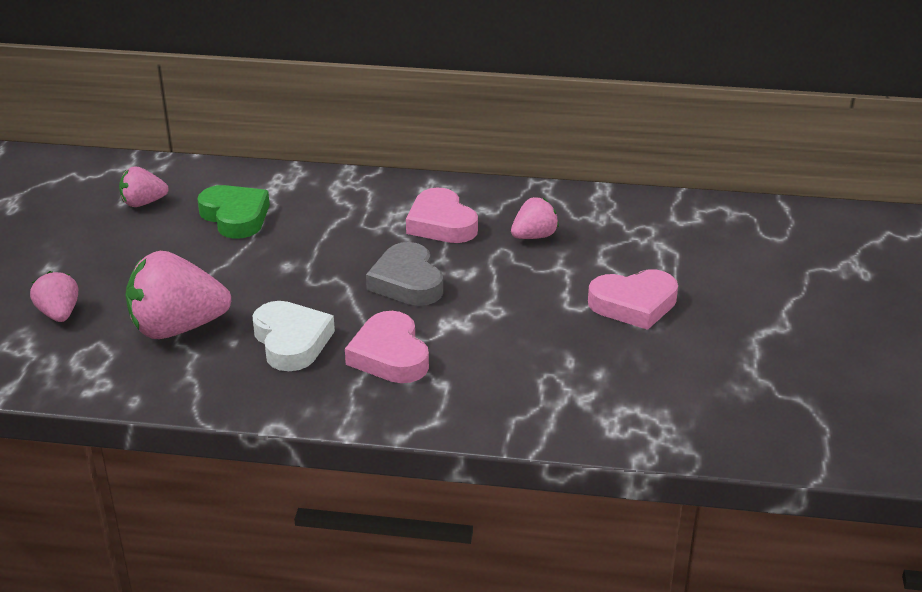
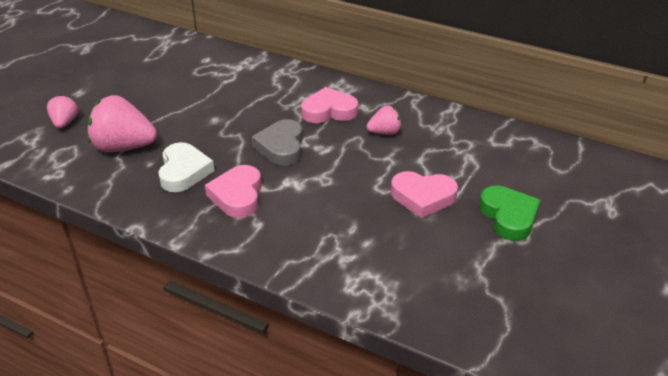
camera: 20 degrees right, 5 degrees up
(143, 203) = (158, 61): pink strawberry -> none
(235, 217) = (205, 81): green heart -> green heart (508, 216)
(441, 223) = (329, 111): pink heart -> pink heart turned 90 degrees clockwise

